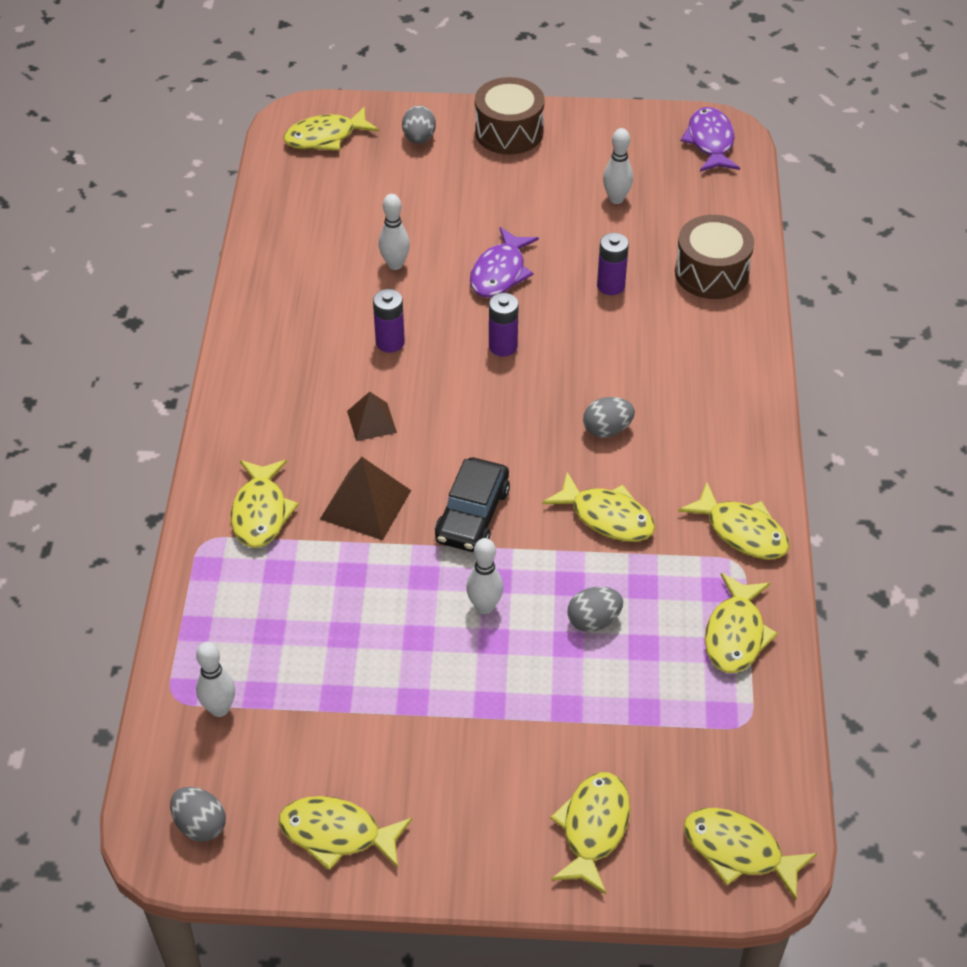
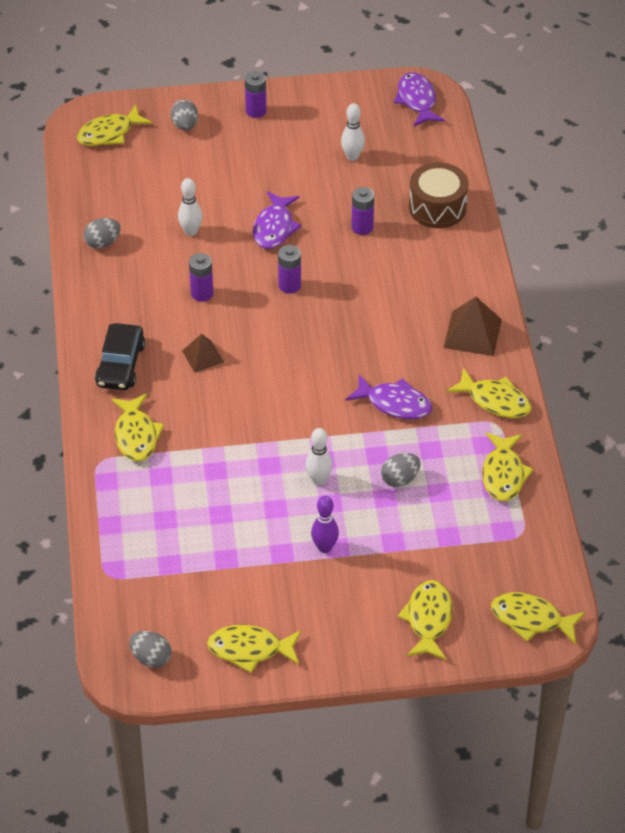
camera: 10 degrees left, 0 degrees up
(219, 709) = (143, 578): white bowling pin -> none
(365, 504) = (213, 419): brown pyramid -> brown pyramid (472, 333)
(472, 514) = (295, 415): black car -> black car (120, 364)
(472, 702) = (324, 547): none -> purple bowling pin
(509, 132) = (256, 111): brown drum -> purple battery
(607, 429) = (382, 339): grey egg -> grey egg (103, 243)
(607, 517) = (394, 403): yellow fish -> purple fish

